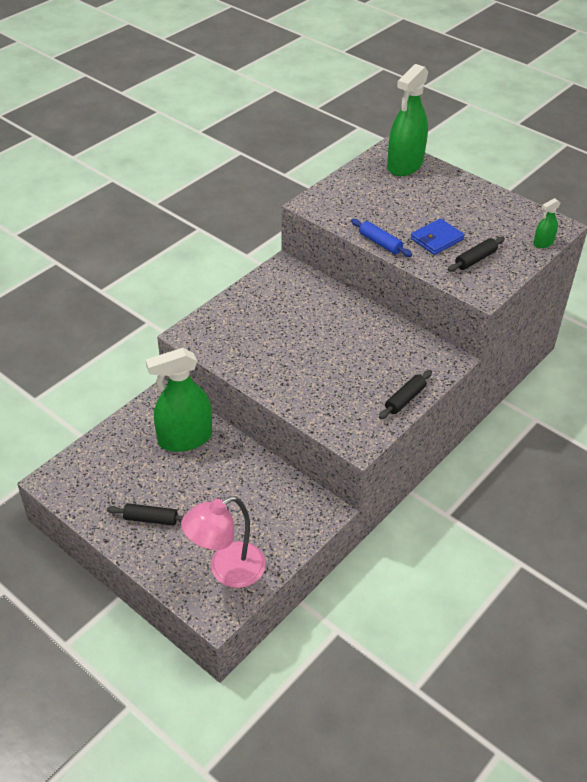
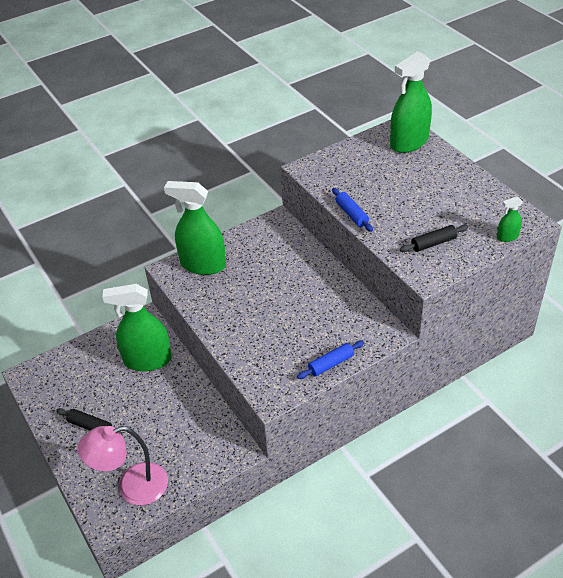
camera: 20 degrees right, 0 degrees up
(223, 324) = (203, 265): none -> green spray bottle
(405, 399) = (331, 364): black rolling pin -> blue rolling pin
(436, 239) = (406, 218): blue wallet -> none

